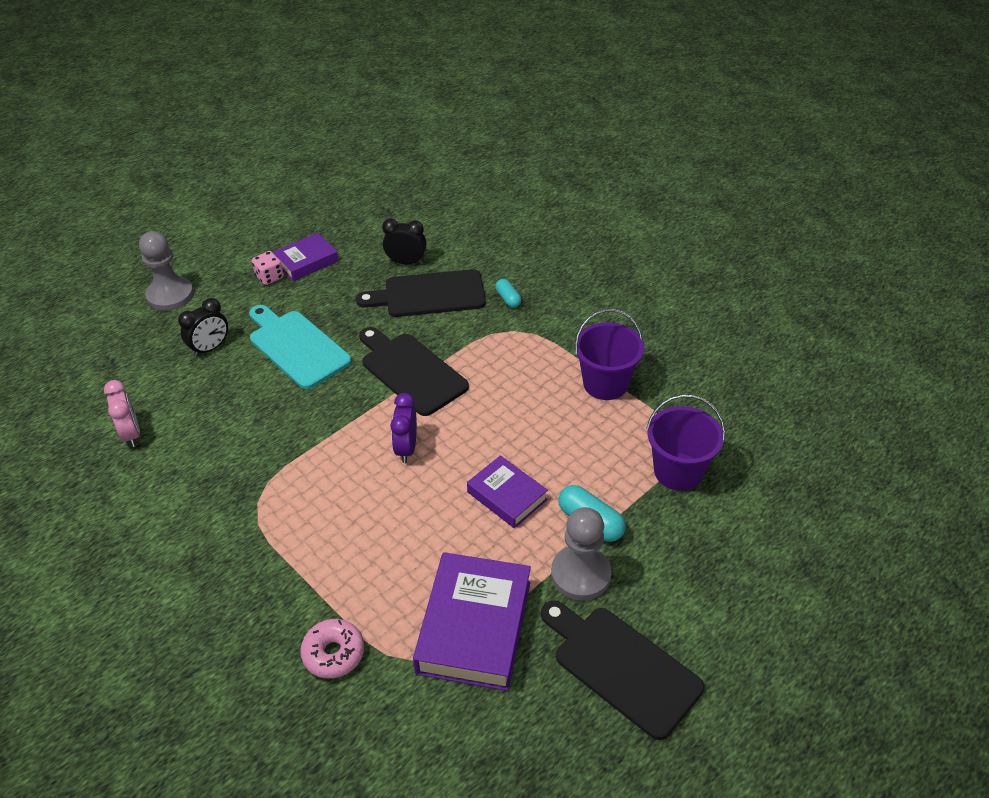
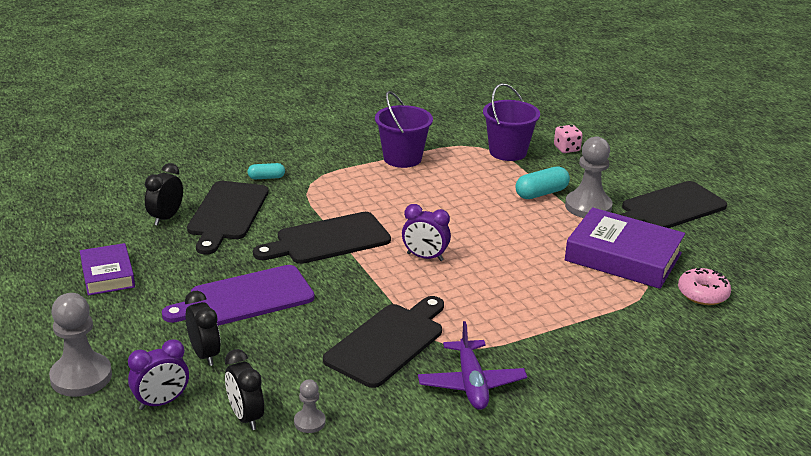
camera: 75 degrees left, 15 degrees down
(131, 434) = (309, 422): pink clock -> grey pawn
(133, 395) = (245, 417): none -> black clock
(146, 345) = (161, 402): none -> purple clock
(200, 529) = (471, 384): none -> purple plane
(252, 455) = (388, 342): none -> black cutting board
(269, 277) = (113, 302): pink dice -> pink dice (566, 149)
(297, 347) = (246, 298): turquoise cutting board -> purple cutting board
(333, 653) = (633, 324): pink donut -> pink donut (703, 294)
(507, 496) = (501, 221): purple book -> none

